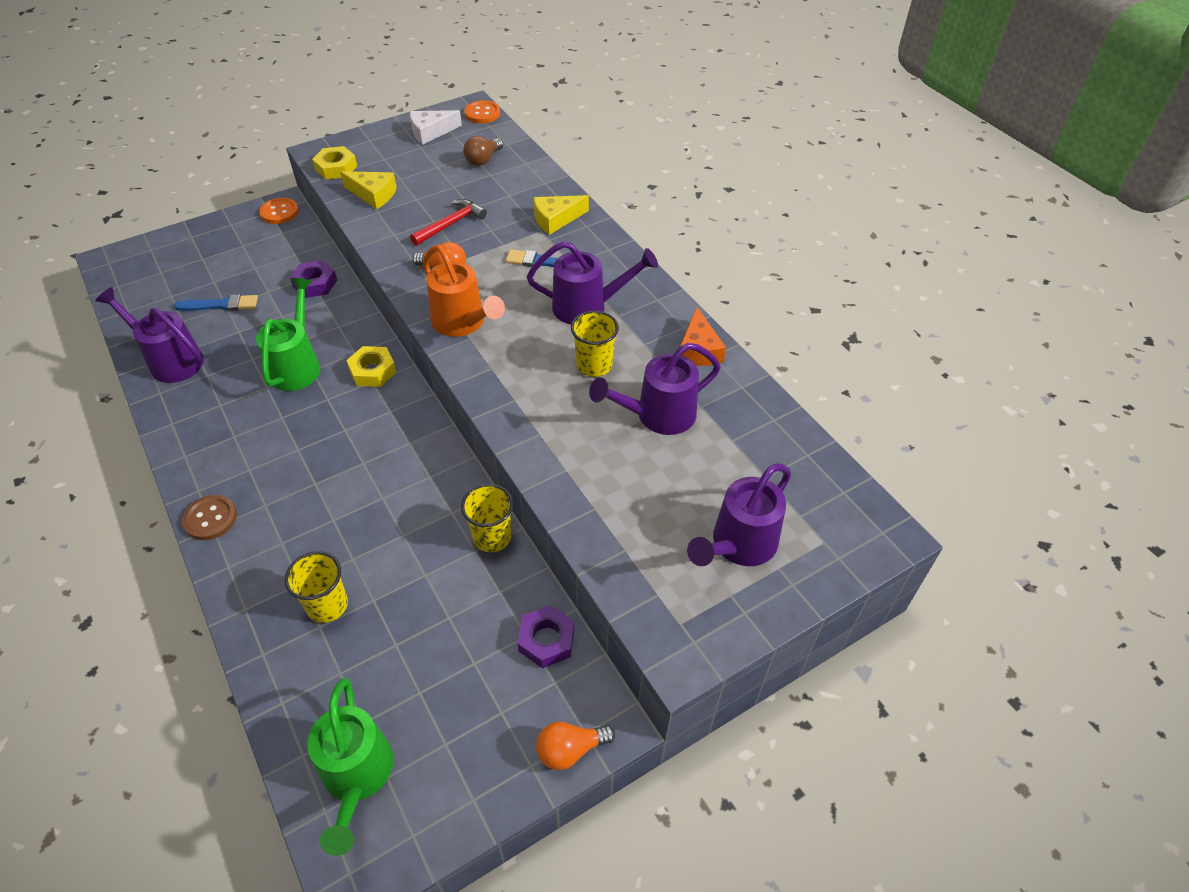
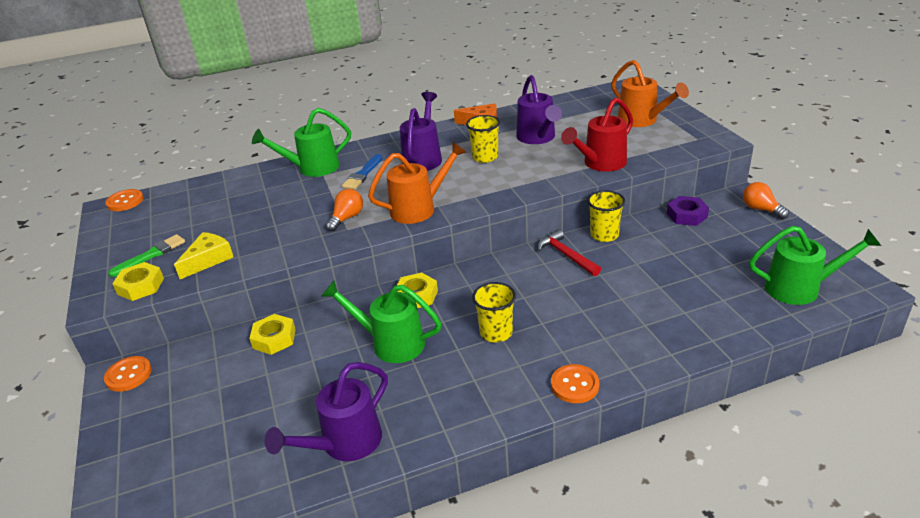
camera: 75 degrees left, 15 degrees down
(210, 518) = (574, 385): brown button -> orange button
(221, 305) = (269, 410): blue brush -> none
(315, 283) = (274, 338): purple nut -> yellow nut
(327, 605) = (665, 309): yellow cup -> yellow cup (496, 332)
(385, 158) = (151, 255): none -> green brush
(431, 132) = (129, 229): white cheese -> none
(451, 224) = (285, 216): red hammer -> red hammer (566, 255)
(483, 160) = (202, 201): brown light bulb -> none
(556, 219) = (312, 168): yellow cheese -> green watering can
(570, 750) = (761, 209): orange light bulb -> orange light bulb turned 150 degrees clockwise
(583, 493) = (600, 164): none -> red watering can
(738, 545) = (642, 120): purple watering can -> orange watering can

